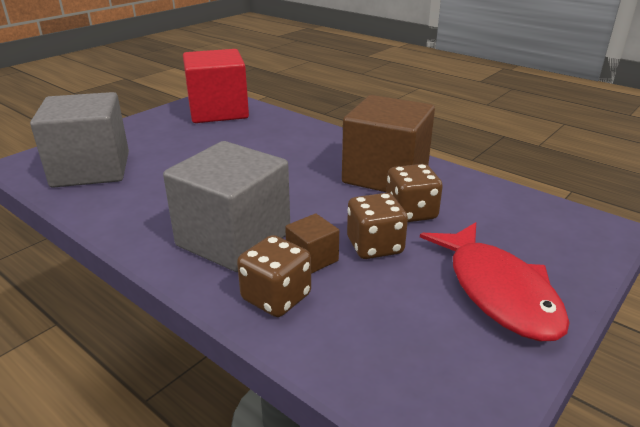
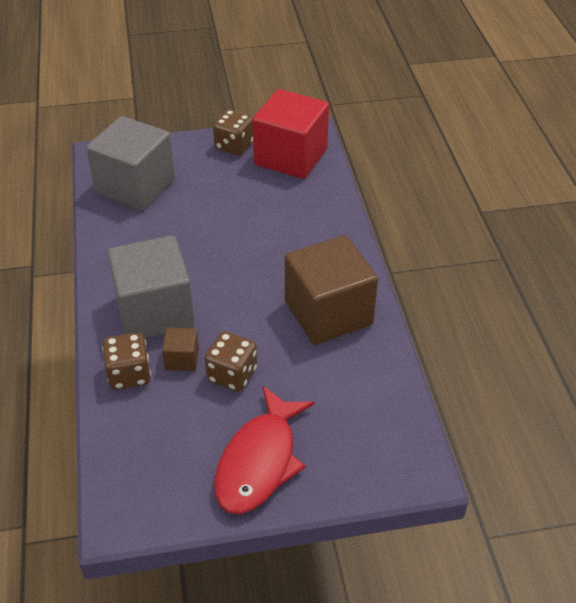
camera: 40 degrees right, 15 degrees up
(411, 212) = (296, 361): brown dice -> brown dice (234, 146)

